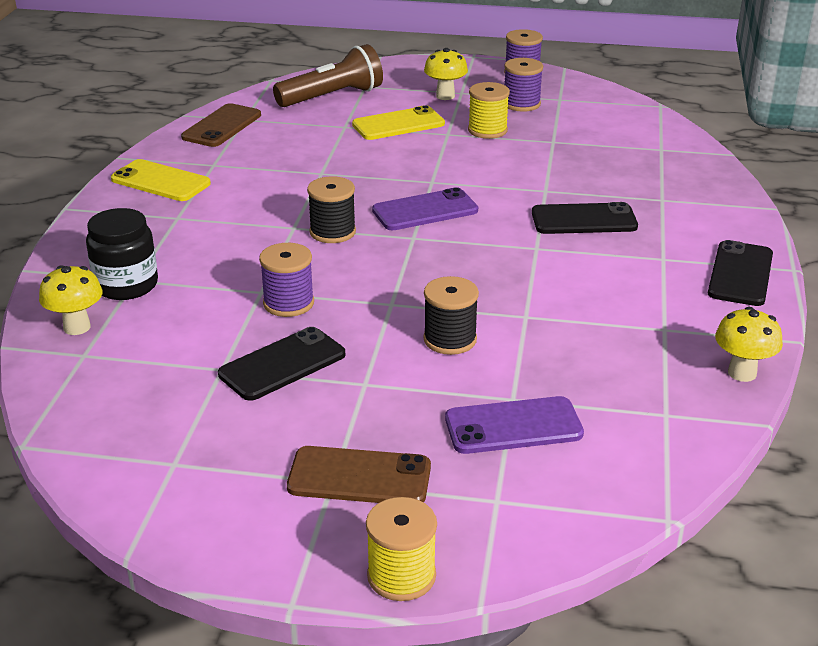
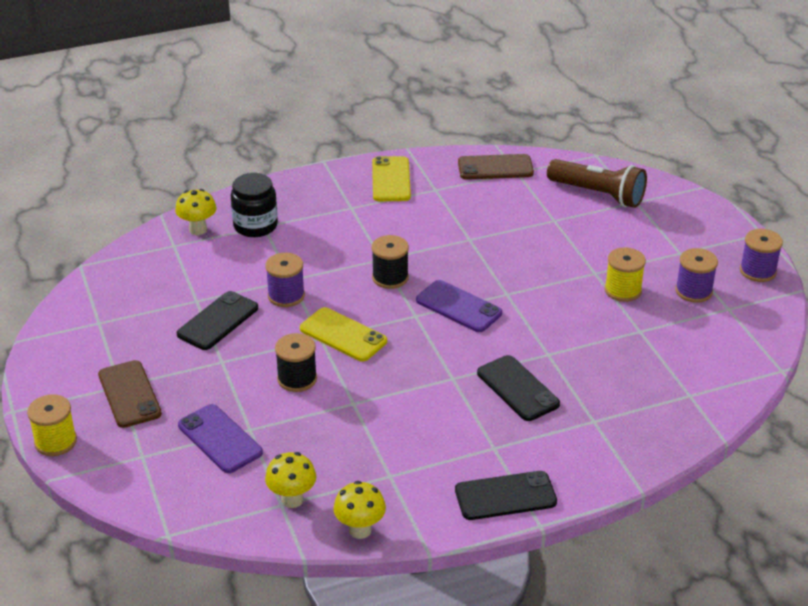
camera: 60 degrees right, 5 degrees up
(282, 364) = (217, 321): black phone -> black phone turned 75 degrees counterclockwise
(398, 124) = (585, 243): yellow phone -> yellow phone (343, 335)
(445, 96) = (663, 247): yellow mushroom -> yellow mushroom (292, 500)

